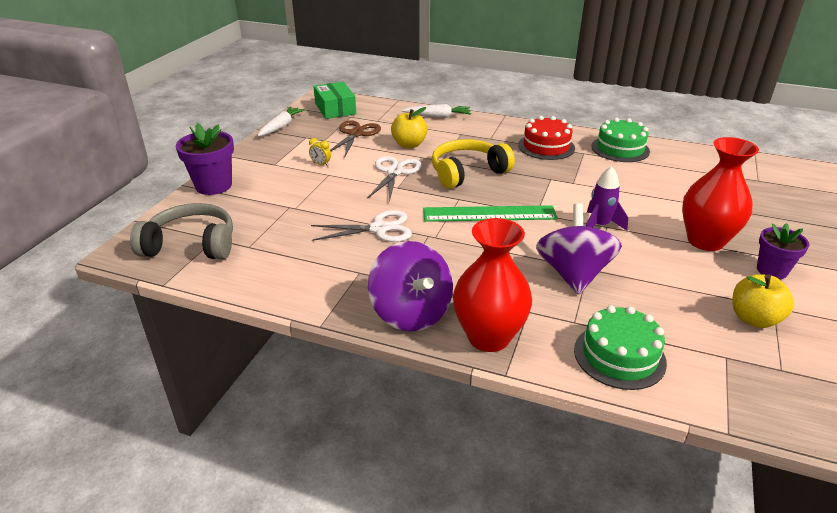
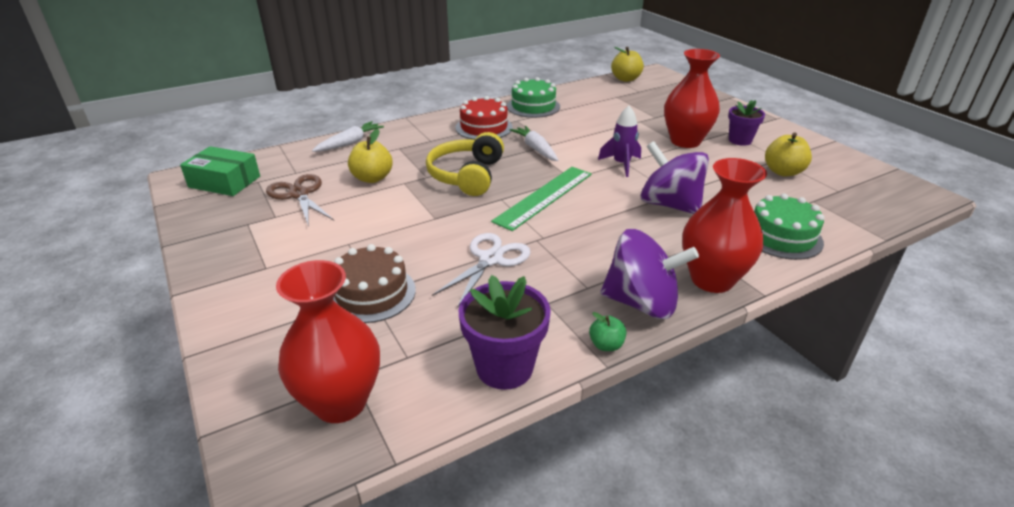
camera: 50 degrees left, 0 degrees up
(191, 245) = (340, 402): grey headphones -> red vase
(213, 186) = (234, 331): purple flower pot -> purple flower pot (504, 367)
(281, 127) = (192, 228): white carrot -> white carrot (535, 149)
(291, 206) = (371, 293): none -> brown cake
(321, 164) = (320, 239): yellow clock -> none
(342, 316) = (606, 345): none -> green apple
(394, 172) = (407, 207): white scissors -> none
(768, 164) = (625, 79): none -> yellow apple

